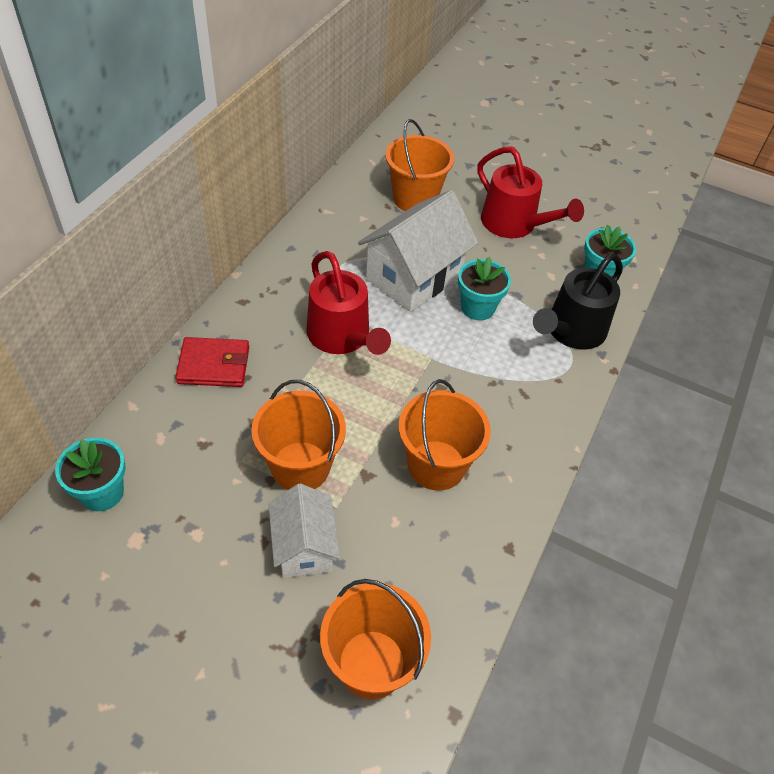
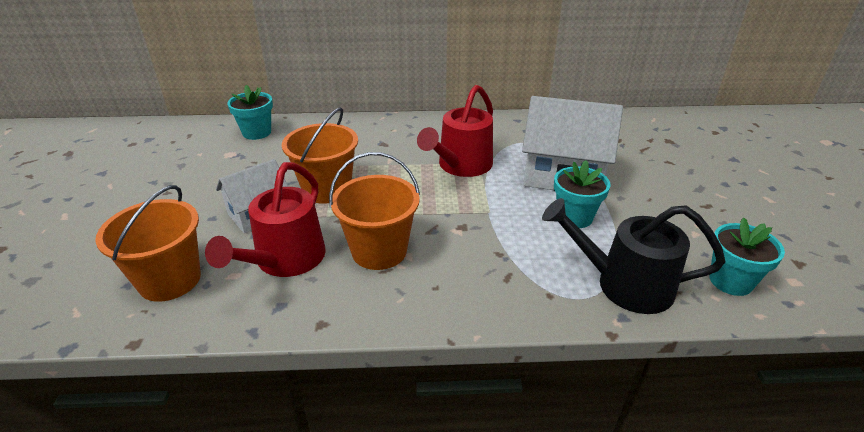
camera: 65 degrees right, 15 degrees down
(214, 365) = (383, 130): red wallet -> none
(415, 198) = (647, 148): orange bucket -> none
(514, 224) = (706, 205): red watering can -> red watering can (285, 260)

